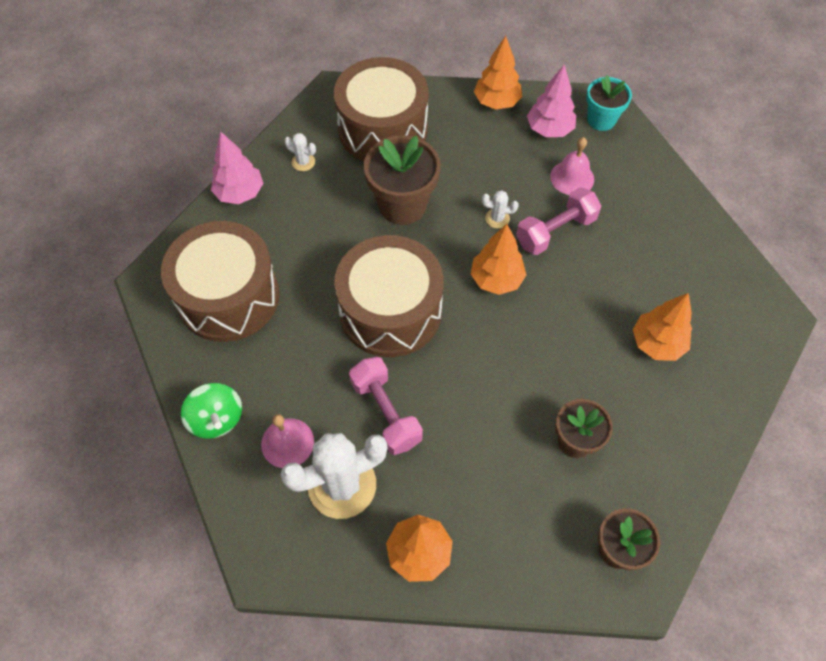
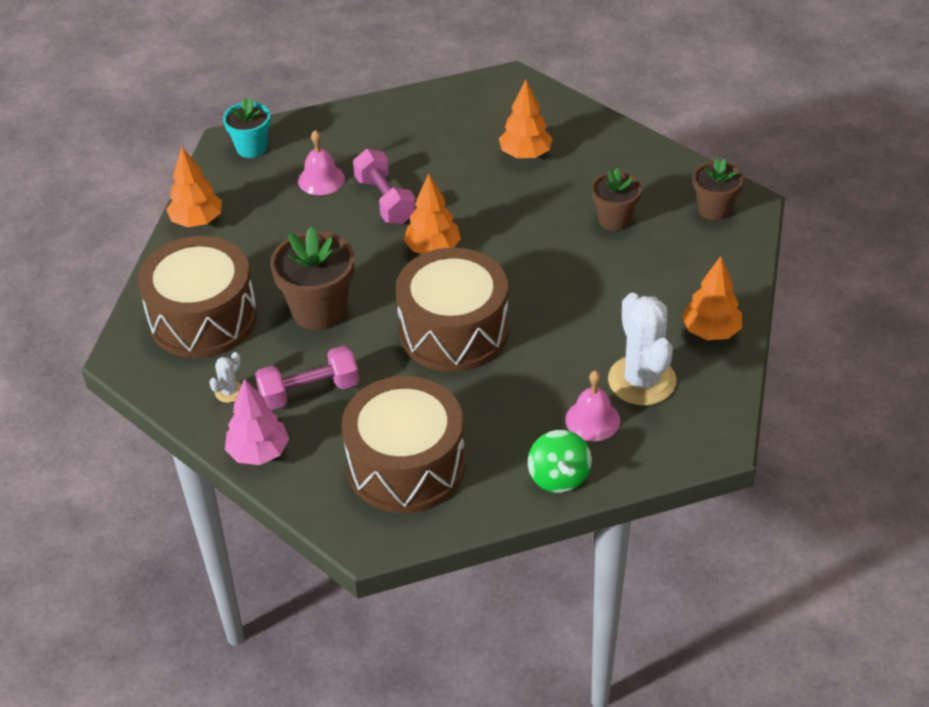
camera: 80 degrees left, 15 degrees down
(217, 419) = (559, 477): green spinning top -> green spinning top turned 105 degrees clockwise
(386, 412) = (569, 343): pink dumbbell -> pink dumbbell (309, 391)
(497, 218) = (357, 239): white cactus -> none
(549, 129) = (251, 186): pink tree -> none

